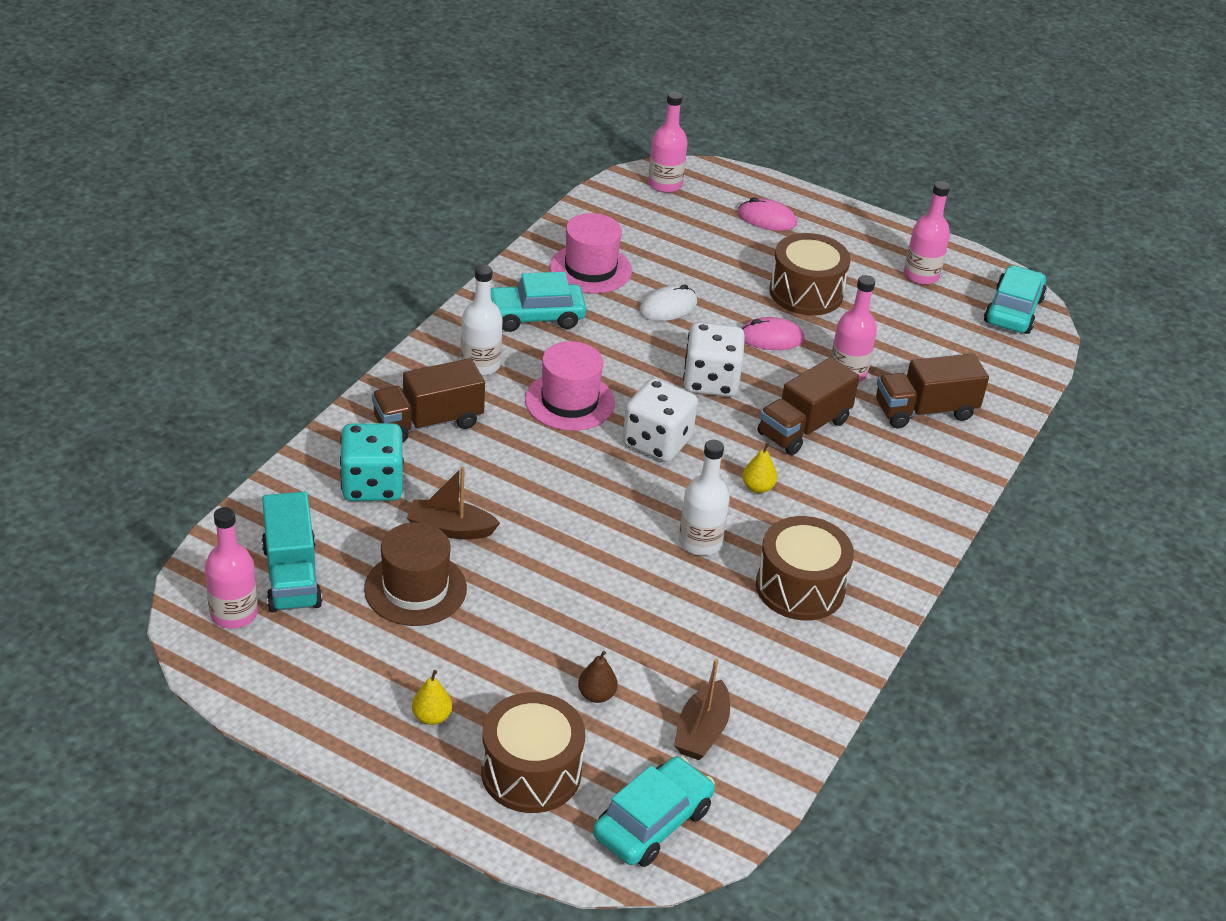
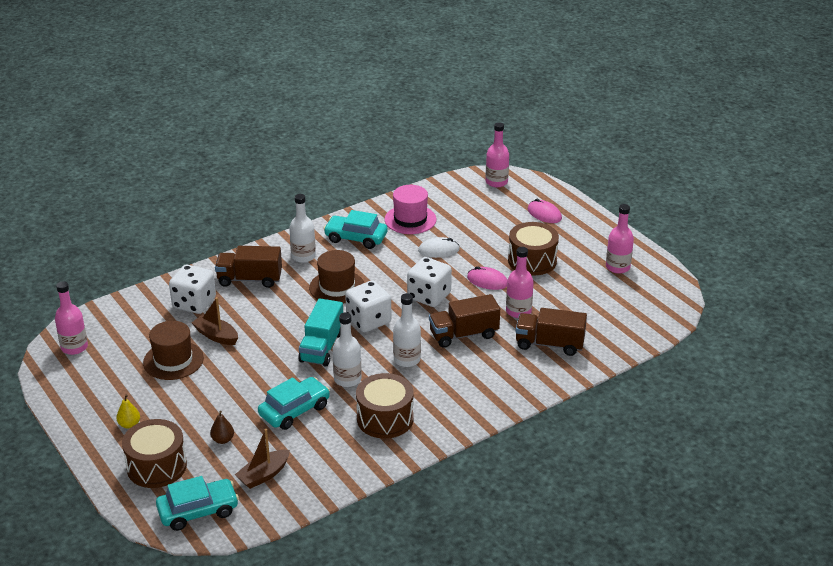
camera: 30 degrees right, 5 degrees down
(291, 576) = (117, 337): turquoise truck -> turquoise truck (322, 347)
(372, 485) = (194, 303): turquoise dice -> white dice
(569, 401) = (337, 287): pink hat -> brown hat
(757, 487) = (407, 359): yellow pear -> white bottle
(1013, 311) = (662, 301): turquoise car -> turquoise car (294, 410)

